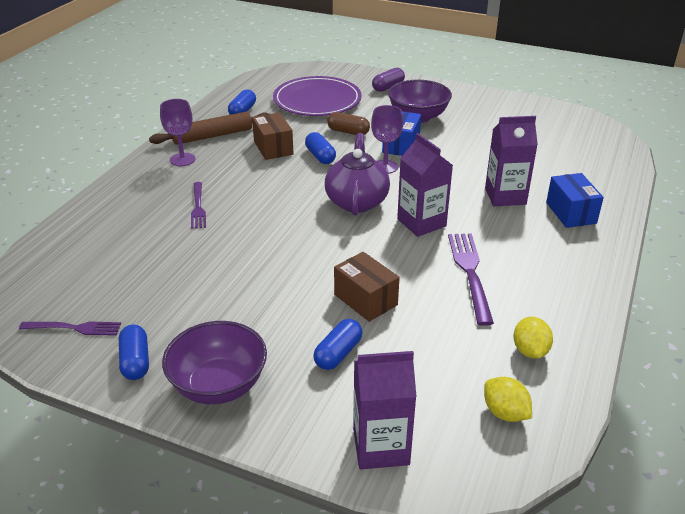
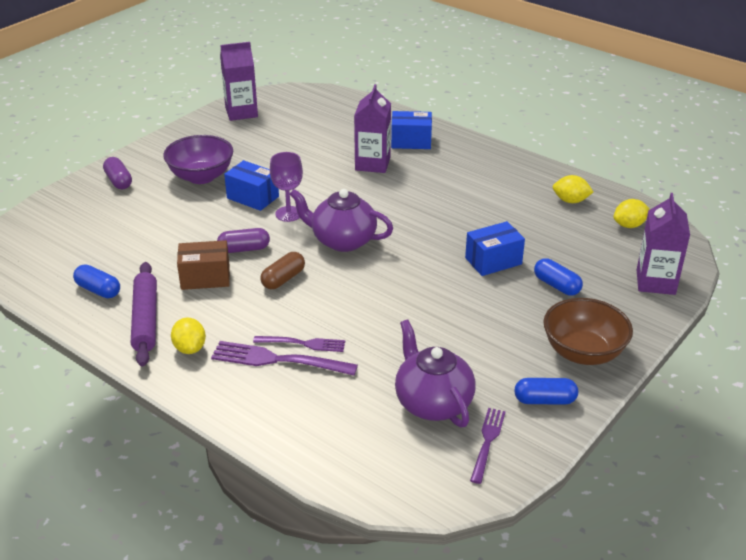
camera: 75 degrees left, 0 degrees up
(127, 288) = (432, 403): none -> purple teapot
(182, 159) = (190, 348): purple goblet -> yellow lemon
(212, 136) = (145, 319): brown rolling pin -> purple rolling pin
(219, 385) = (583, 352): purple bowl -> brown bowl
(317, 100) = (113, 232): purple plate -> none
(320, 156) = (244, 249): blue capsule -> purple capsule
(348, 132) = (203, 223): brown capsule -> brown capsule (283, 279)
(365, 300) = (493, 261): brown box -> blue box
(421, 223) = (394, 213): purple carton -> purple carton (241, 112)
(470, 273) = (474, 204): purple fork -> purple fork (278, 360)

